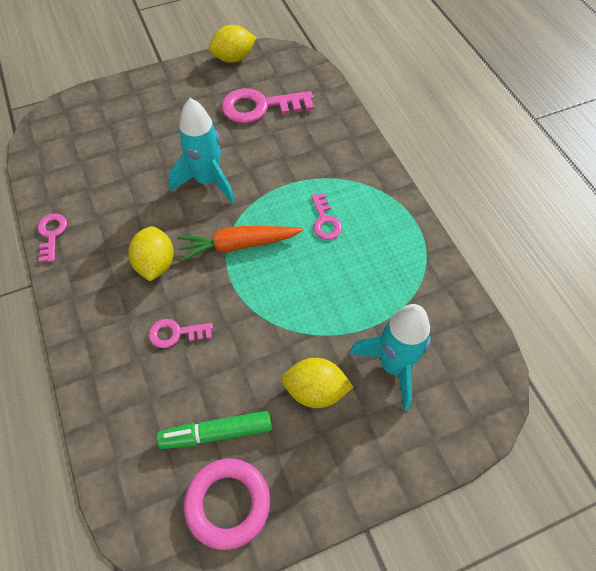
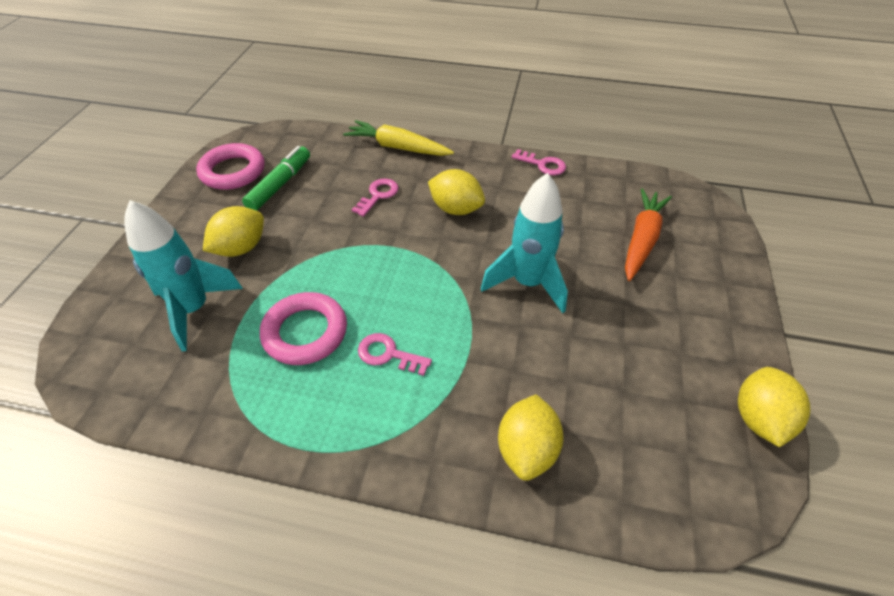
camera: 125 degrees right, 10 degrees down
(89, 367) = (398, 147): none -> yellow carrot
(238, 245) = (425, 269): orange carrot -> orange carrot (641, 240)
(260, 107) = (626, 395): pink key -> none
(327, 131) = (526, 449): none -> yellow lemon
(349, 277) = (305, 332): none -> pink ring

